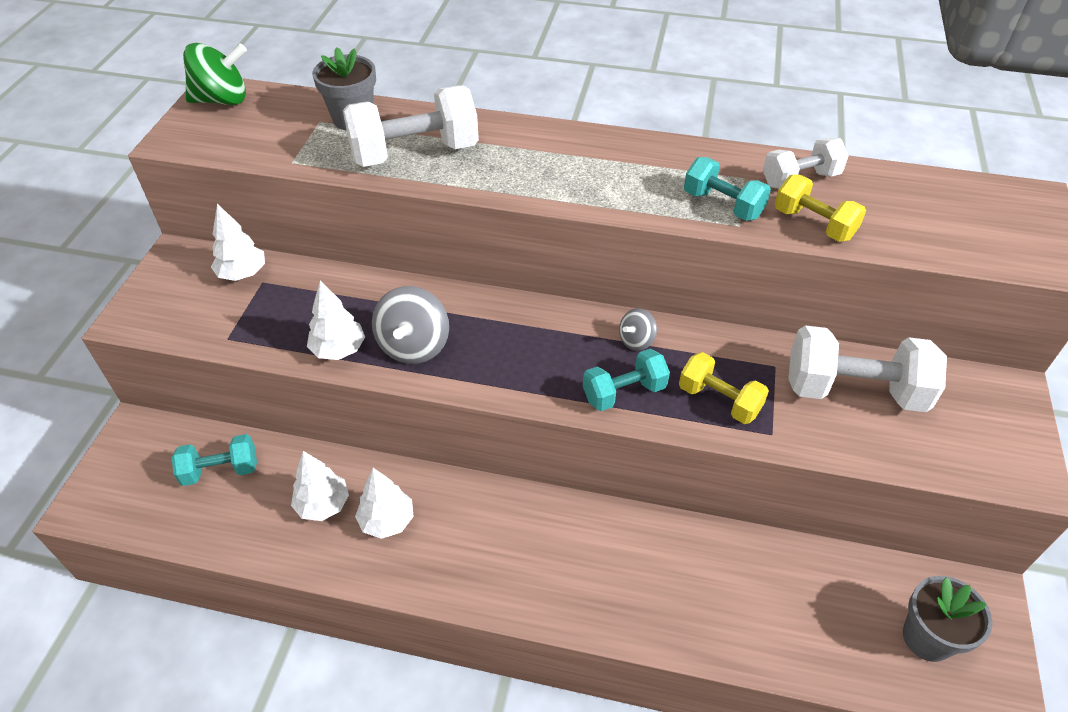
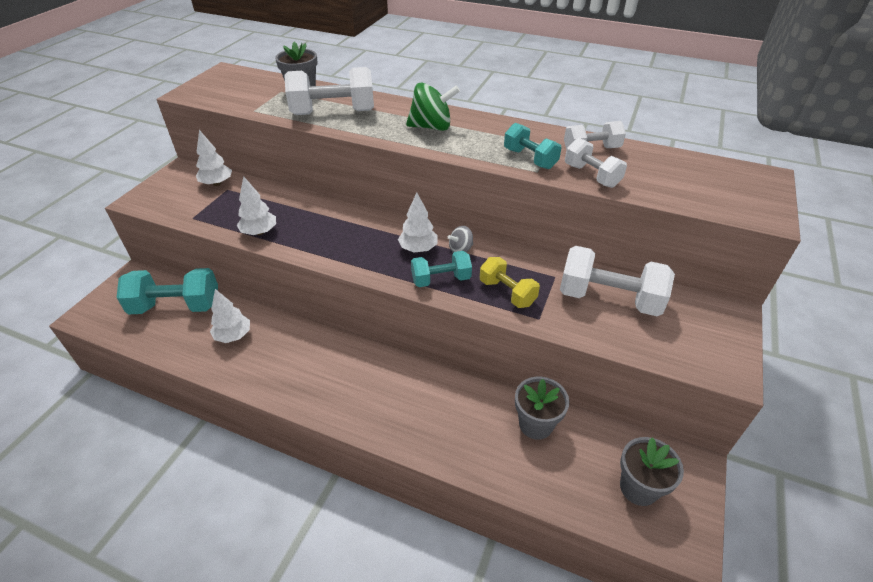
camera: 10 degrees right, 5 degrees down
(220, 470) = (176, 306): turquoise dumbbell -> turquoise dumbbell, size x1.68
(222, 100) = (226, 76): green spinning top -> green spinning top (432, 127)
(387, 521) = (271, 351): white tree -> white tree (418, 249)
(414, 346) = (309, 235): grey spinning top -> none
(778, 572) = (535, 424): none -> grey flower pot
(813, 224) = (591, 176): yellow dumbbell -> white dumbbell

